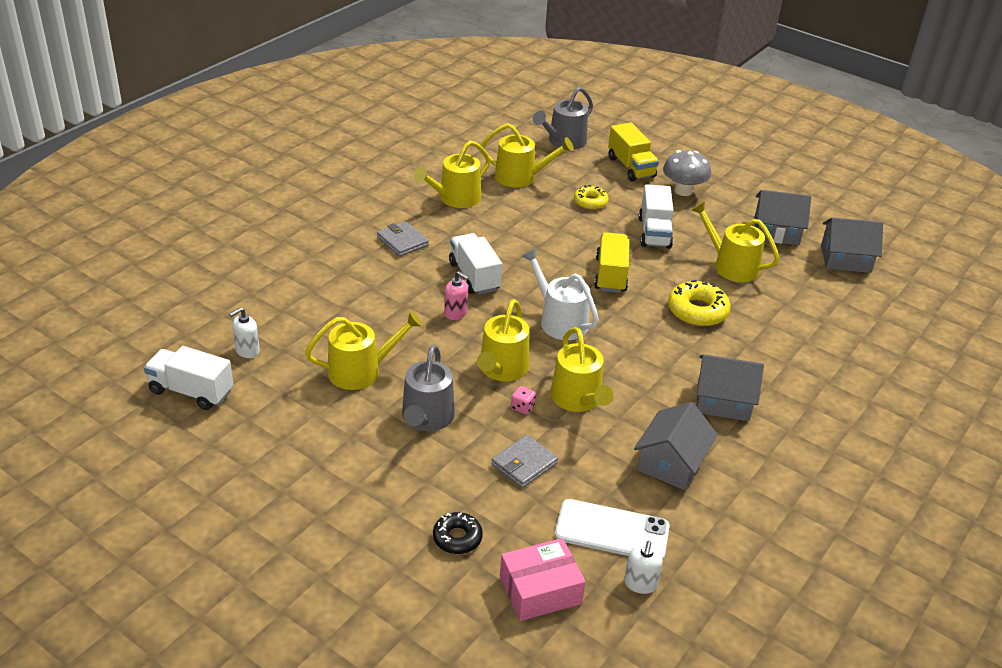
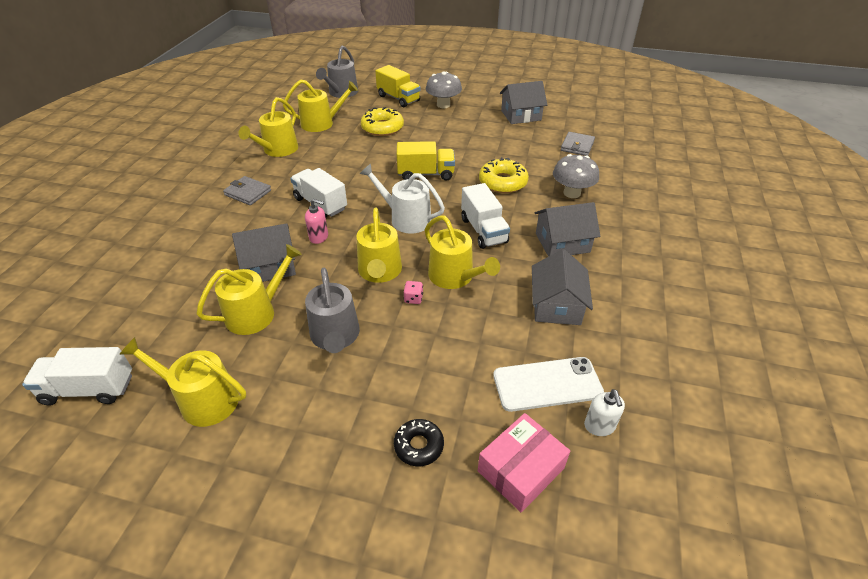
camera: 20 degrees left, 5 degrees up
(247, 351) = (137, 328): white soap dispenser -> none
(524, 464) = (441, 349): grey wallet -> grey wallet (577, 146)
(590, 202) = (382, 128): yellow donut -> yellow donut, size x1.58
(611, 275) = (425, 174): yellow truck -> yellow truck turned 105 degrees clockwise
(654, 233) = (440, 137): white truck -> white truck (483, 230)
(731, 266) = (506, 145): yellow watering can -> yellow watering can (202, 400)
(774, 348) = (572, 193): none -> grey mushroom
(845, 259) = (576, 121): grey house -> grey house (270, 266)

